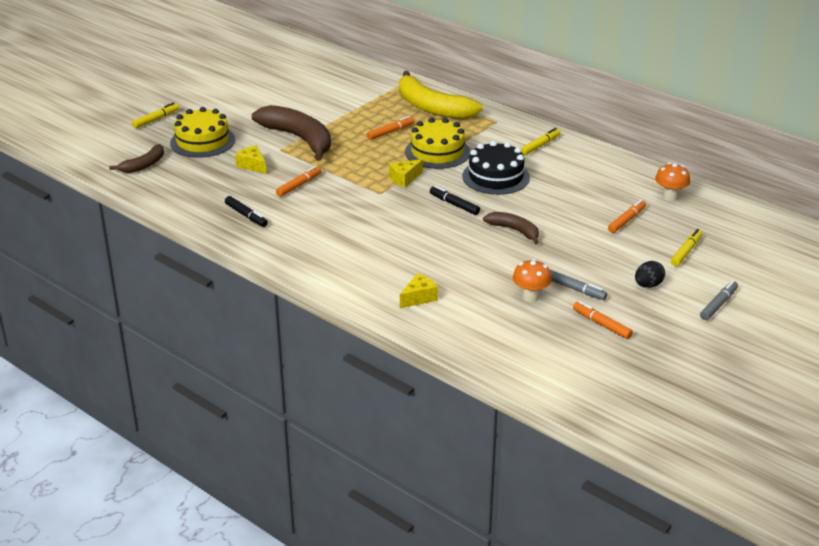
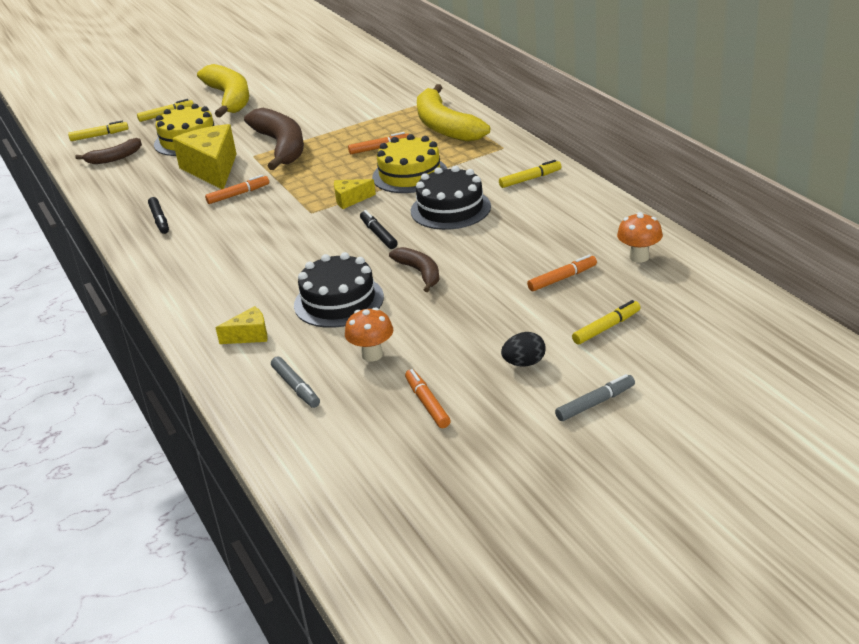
camera: 25 degrees right, 0 degrees up
(105, 145) = (99, 136): none -> yellow marker
(205, 98) = (229, 98): none -> yellow banana
(252, 165) = (212, 169): yellow cheese -> yellow cheese, size x2.07
(468, 261) = (339, 301): none -> black cake
(575, 289) = (431, 353): grey marker -> grey marker (296, 387)

